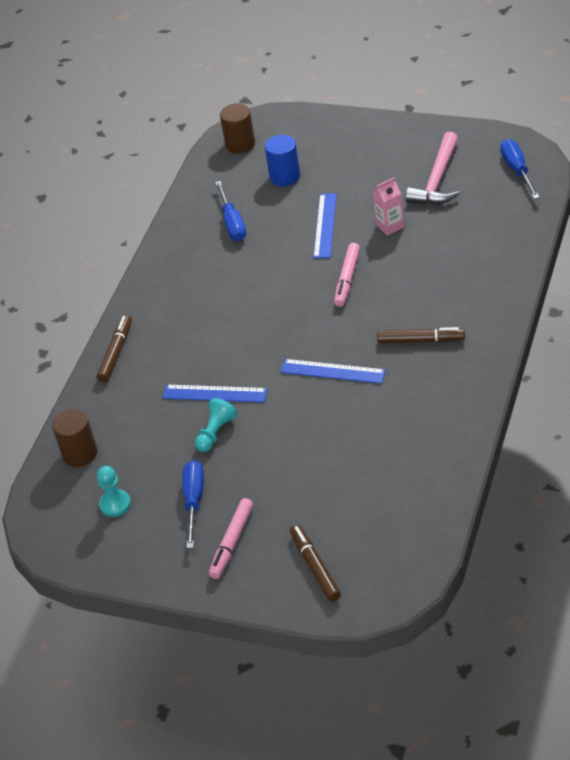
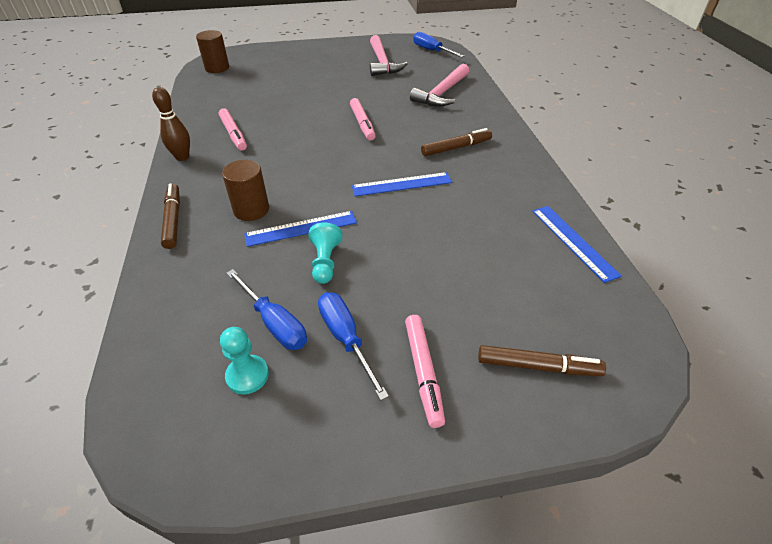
camera: 35 degrees left, 0 degrees up
(80, 453) = (172, 329): brown cylinder -> brown cylinder (251, 210)
(151, 279) = (182, 157): none -> brown bowling pin
(210, 259) = (233, 134): none -> pink marker
(232, 223) = (239, 109): blue screwdriver -> blue screwdriver (274, 323)
(285, 176) = (265, 78): blue cylinder -> none
(315, 567) = (538, 366): brown marker -> brown marker turned 150 degrees clockwise
(325, 225) = (318, 98): blue ruler -> blue ruler (573, 241)
(390, 226) = (369, 90): pink carton -> none
(469, 253) = (442, 93): none -> pink hammer

